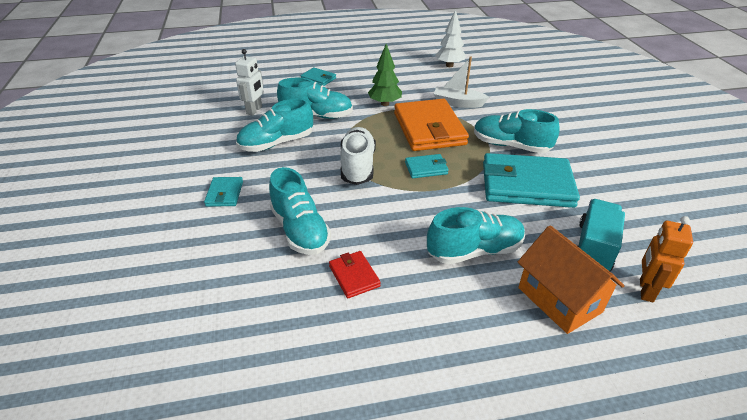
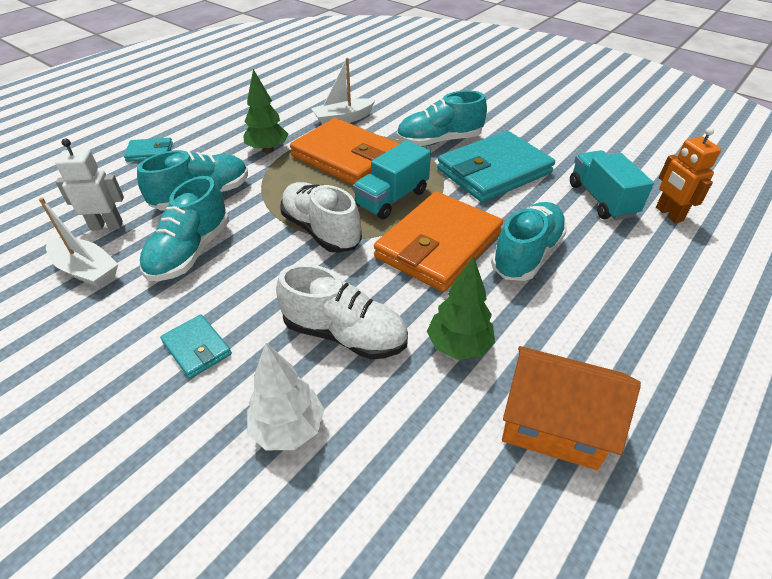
camera: 40 degrees left, 5 degrees up
(222, 129) = (86, 270): none -> white boat
(254, 110) = (107, 226): white robot -> white robot turned 75 degrees counterclockwise
(300, 230) = (345, 334): turquoise shoe -> white shoe
(354, 276) = (459, 346): red wallet -> green tree
(419, 212) = (438, 245): none -> orange wallet
(426, 168) = (392, 198): turquoise wallet -> turquoise truck
(449, 65) = (288, 83): white tree -> white tree (288, 428)
(559, 300) = (631, 257): orange house -> orange house (552, 425)

